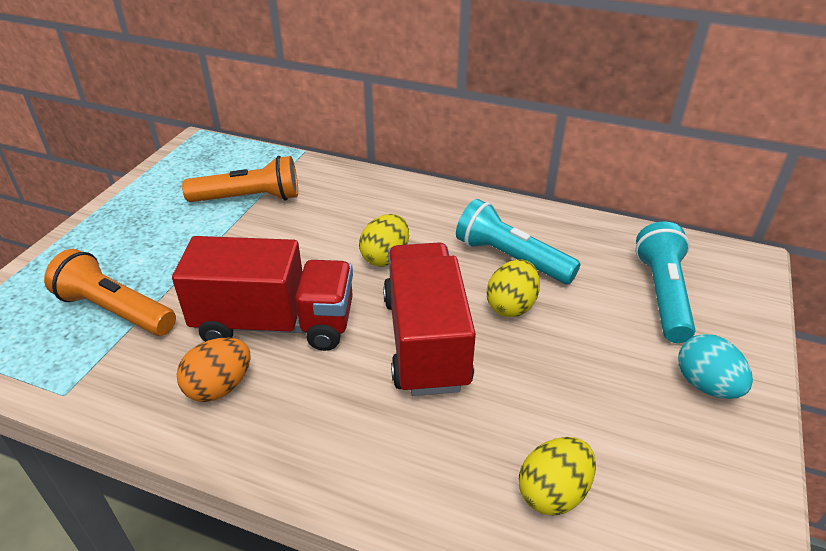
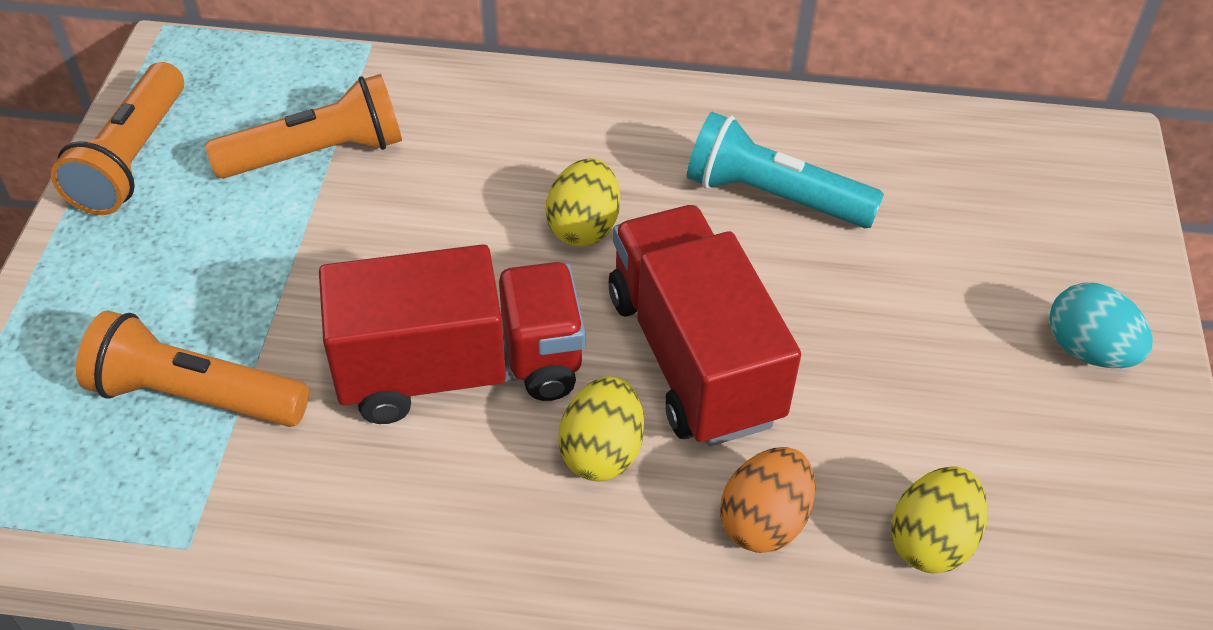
camera: 15 degrees left, 10 degrees up
(149, 187) = (132, 159): none -> orange flashlight
(219, 387) = (421, 487): orange egg -> orange egg (764, 521)
(511, 306) = (797, 276): yellow egg -> yellow egg (602, 452)
(662, 294) = (1002, 220): turquoise flashlight -> none

